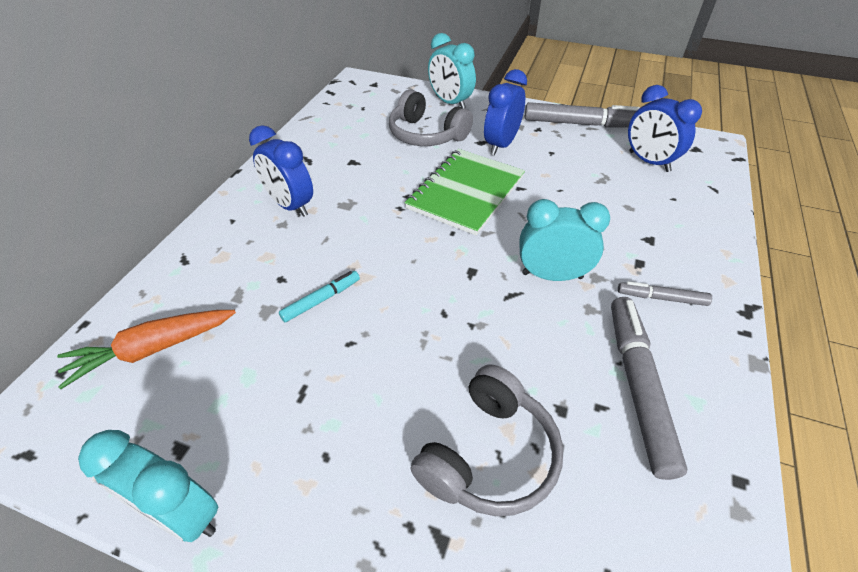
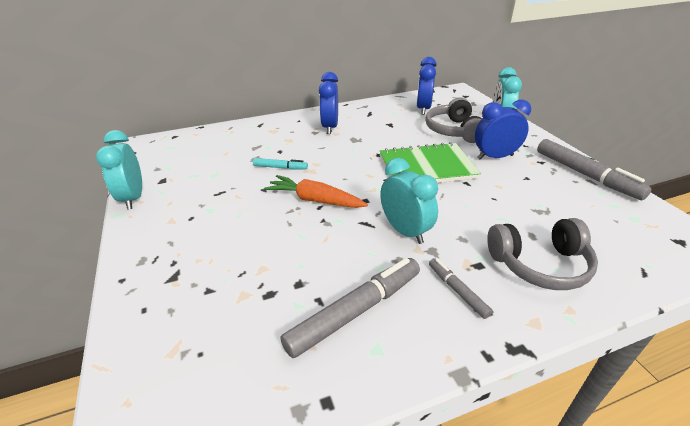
camera: 50 degrees right, 10 degrees down
(152, 349) = (204, 146): orange carrot -> orange carrot (315, 200)
(489, 454) = (238, 269): grey headphones -> grey headphones (539, 264)
(649, 162) = (606, 223): blue clock -> blue clock (423, 109)

